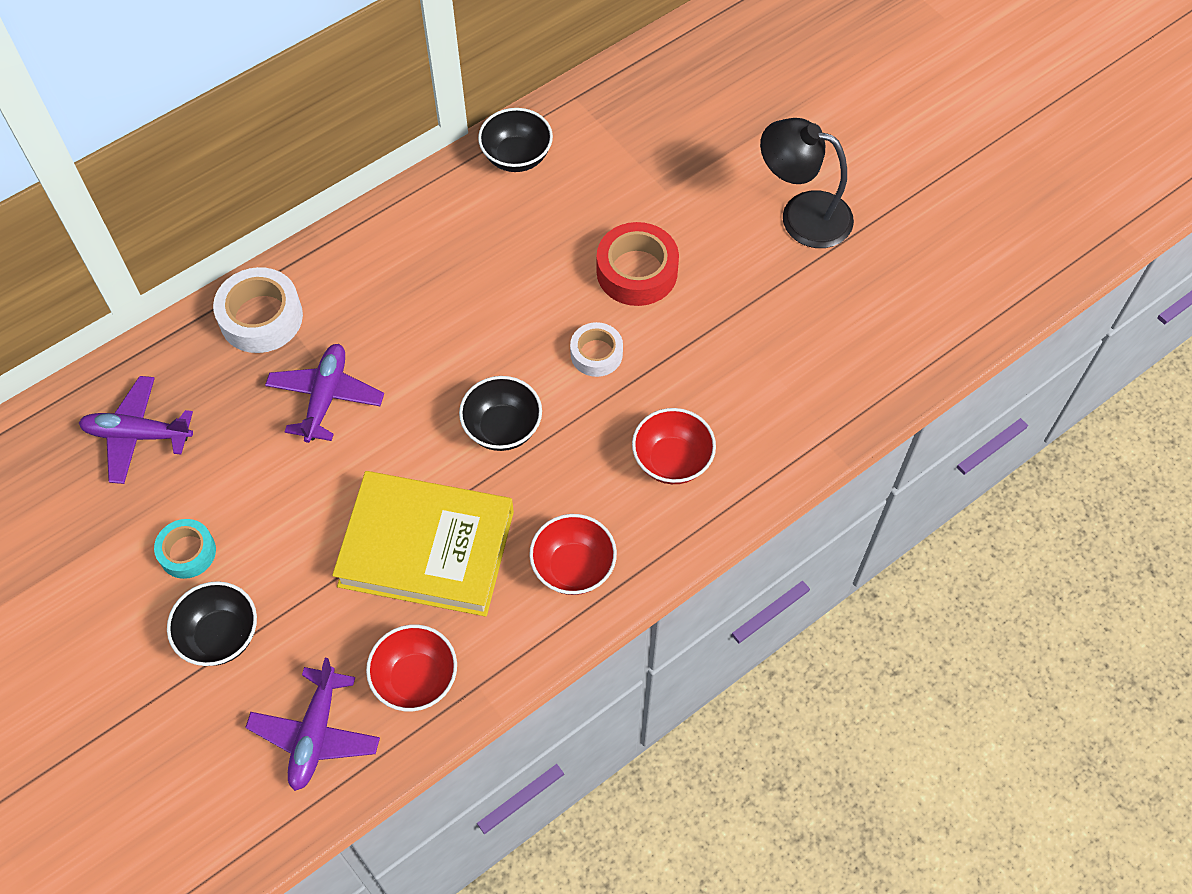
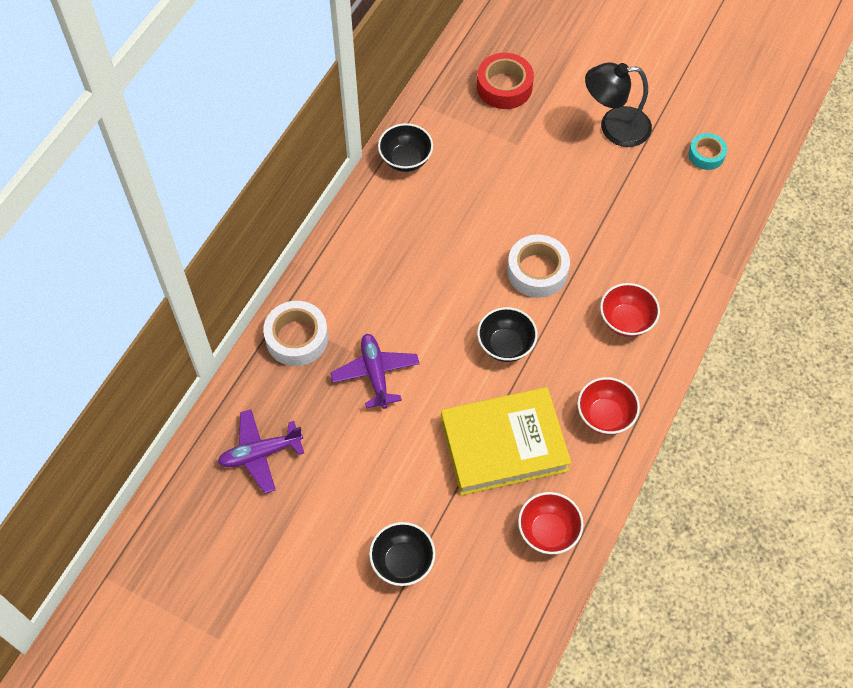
camera: 25 degrees left, 0 degrees up
(187, 552) = (345, 517): turquoise tape -> turquoise tape (706, 155)
(315, 734) = (505, 596): purple plane -> none
(596, 354) = (537, 271): white tape -> white tape, size x1.60
(637, 271) = (531, 206): red tape -> red tape (504, 87)

